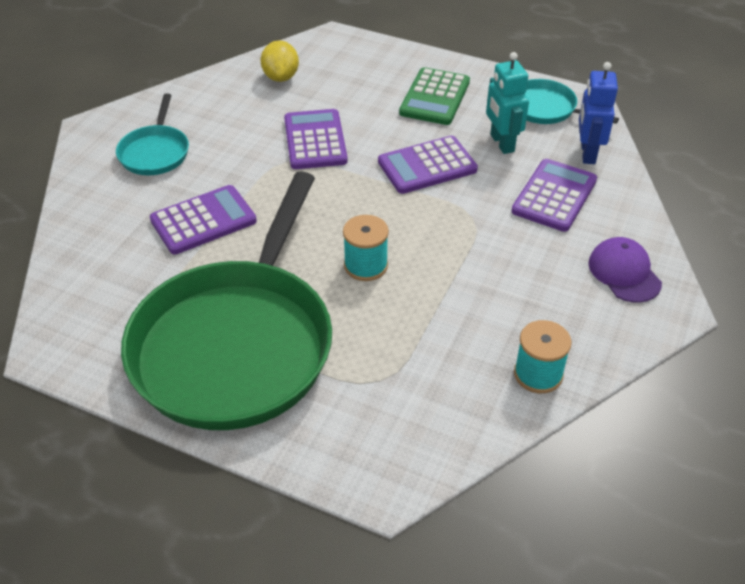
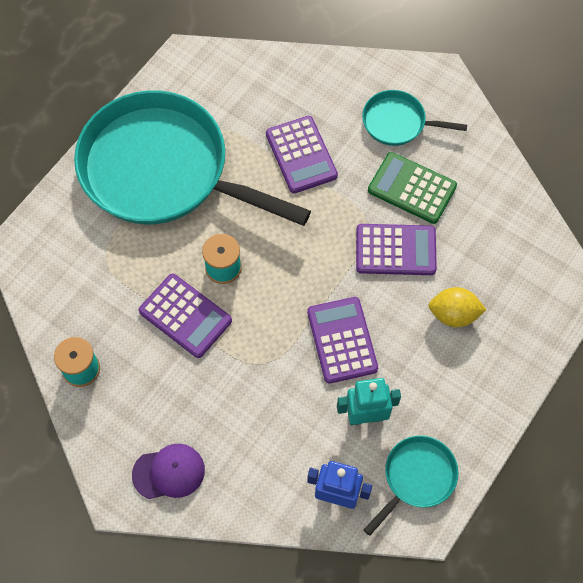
camera: 100 degrees right, 20 degrees up
(236, 344) = (163, 170): green pan -> turquoise pan
(281, 77) = (503, 231): yellow lemon -> yellow lemon (453, 314)
(435, 97) = (450, 370): green calculator -> green calculator (412, 188)
(554, 196) = (279, 443): purple calculator -> purple calculator (185, 316)

